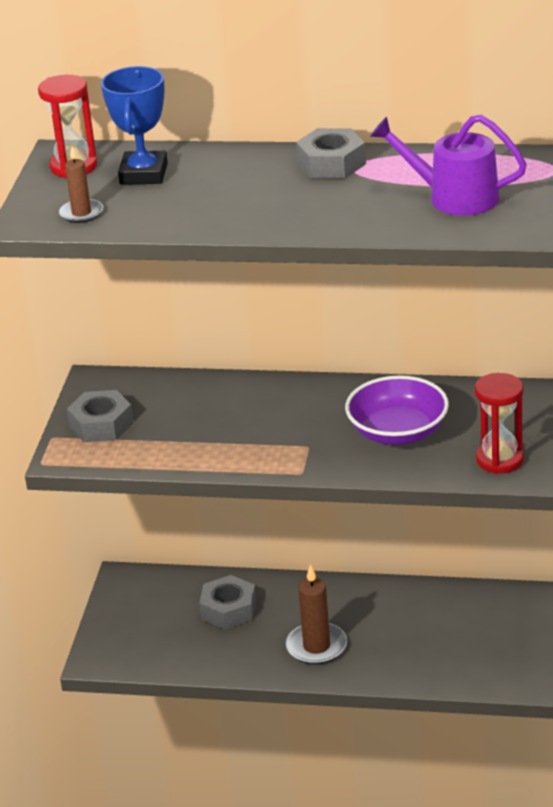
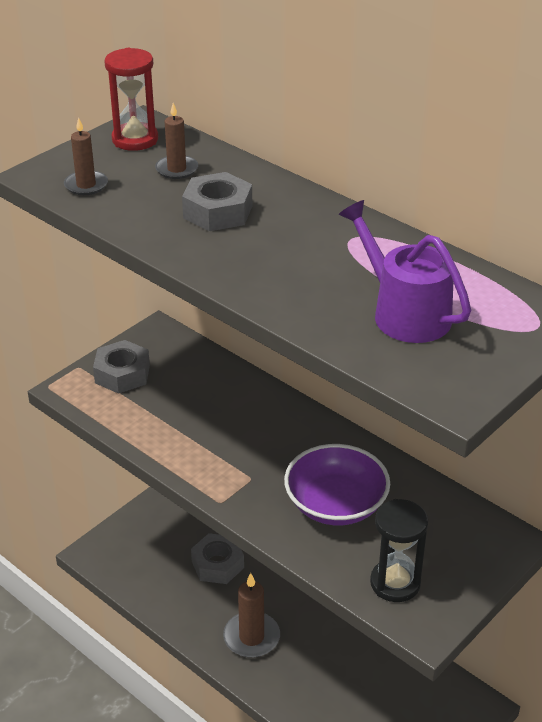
camera: 30 degrees right, 5 degrees up
(143, 174) = (176, 169): blue trophy -> brown candle
(331, 163) = (337, 226): grey nut -> grey nut (218, 212)
(499, 460) = (395, 583): red hourglass -> black hourglass

